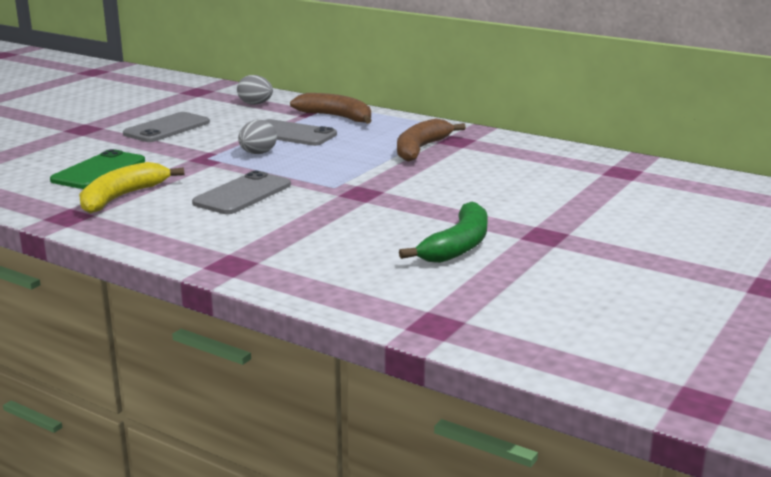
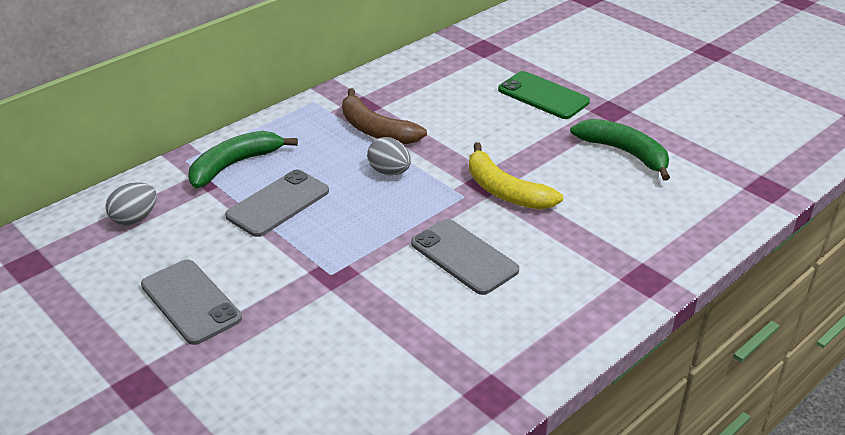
camera: 75 degrees left, 15 degrees up
(99, 171) = (337, 369): green phone -> green phone (543, 96)
(122, 197) = (442, 349): yellow banana -> yellow banana (505, 191)
(258, 153) = (336, 234): grey egg -> grey egg (389, 172)
(337, 117) = (234, 165): brown banana -> green banana

